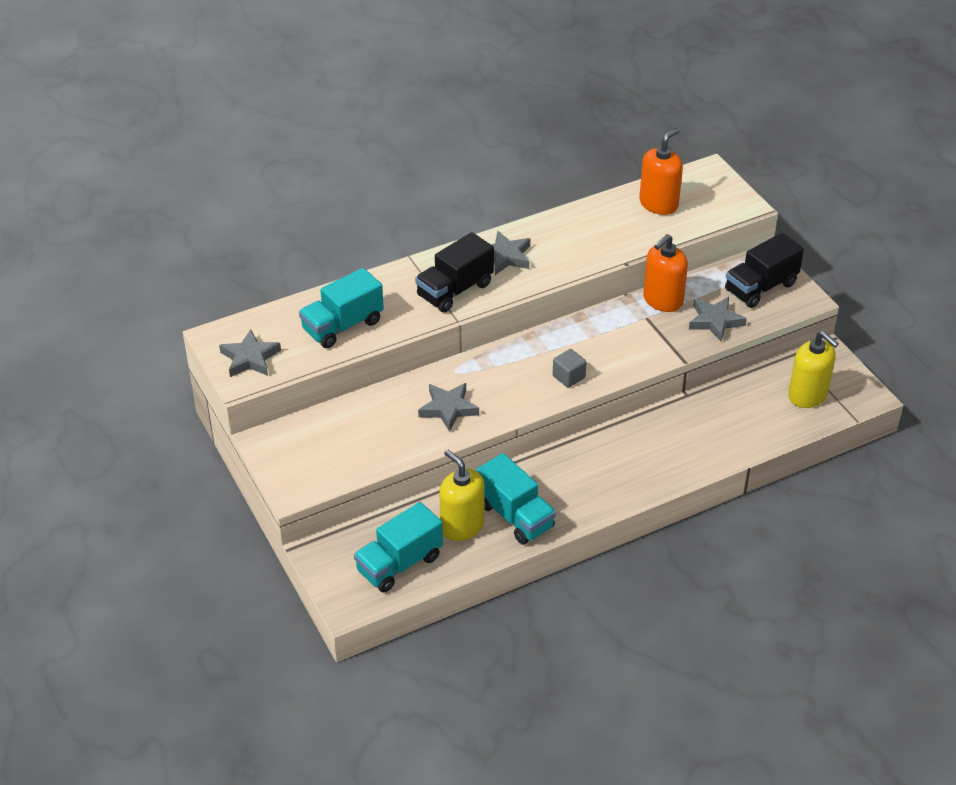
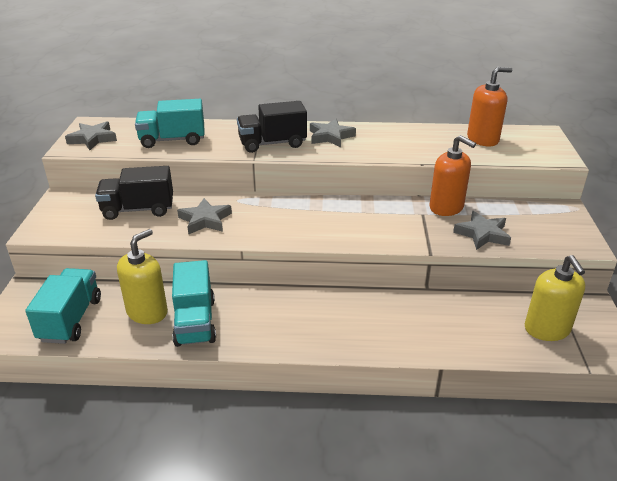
camera: 30 degrees right, 10 degrees down
(399, 564) = (71, 319): turquoise truck -> turquoise truck turned 105 degrees clockwise
(462, 526) = (147, 312): yellow soap dispenser -> yellow soap dispenser turned 45 degrees clockwise
(568, 377) = (319, 231): grey cube -> none
(662, 300) = (446, 207): orange soap dispenser -> orange soap dispenser turned 120 degrees counterclockwise
(760, 287) = (544, 224): black truck -> black truck (138, 209)

